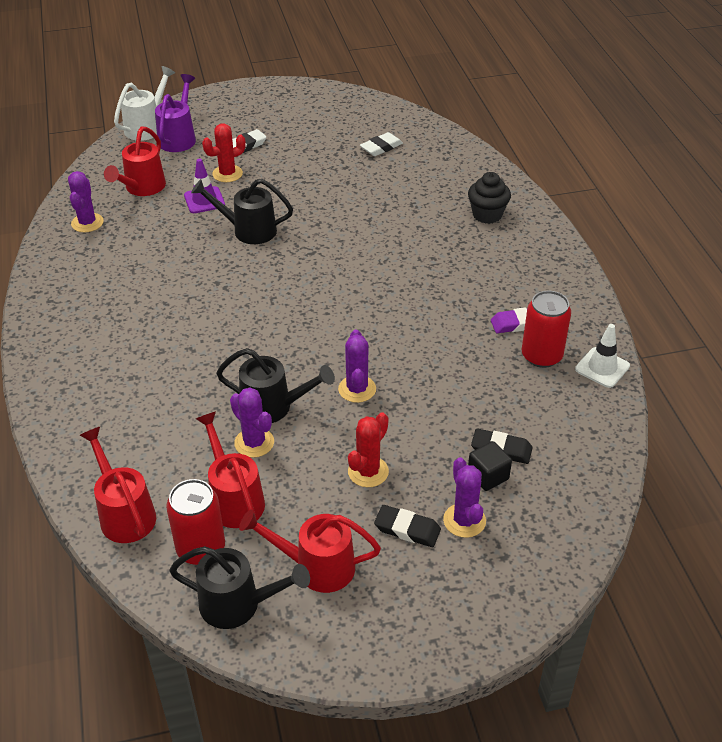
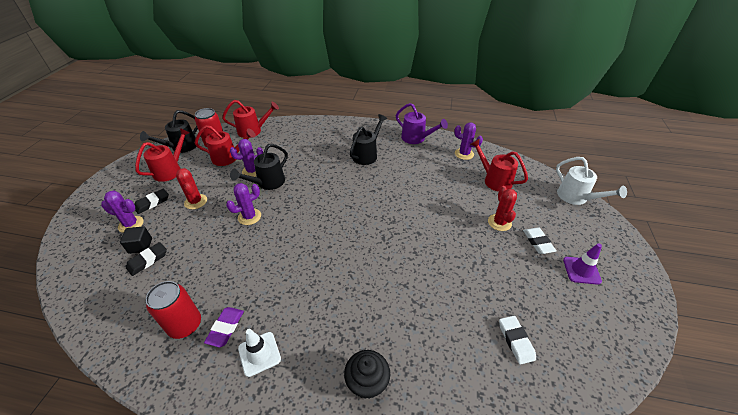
camera: 115 degrees right, 0 degrees up
(179, 137) = (558, 210): purple watering can -> purple watering can (416, 138)
(204, 200) = (469, 203): purple traffic cone -> purple traffic cone (581, 270)
(248, 230) = (425, 214): black watering can -> black watering can (367, 154)
(357, 389) = (249, 217): purple cactus -> purple cactus turned 60 degrees counterclockwise
(602, 367) = (137, 361): white traffic cone -> white traffic cone (259, 353)

